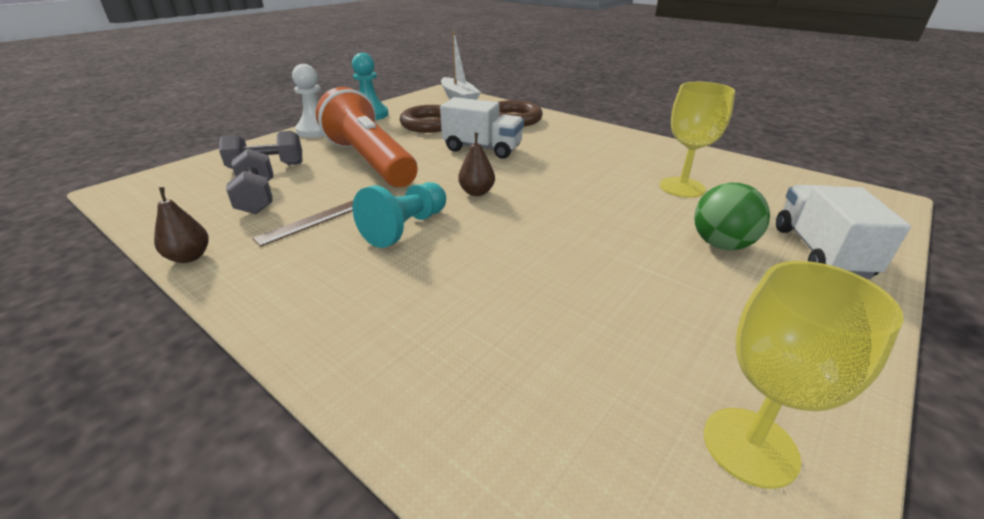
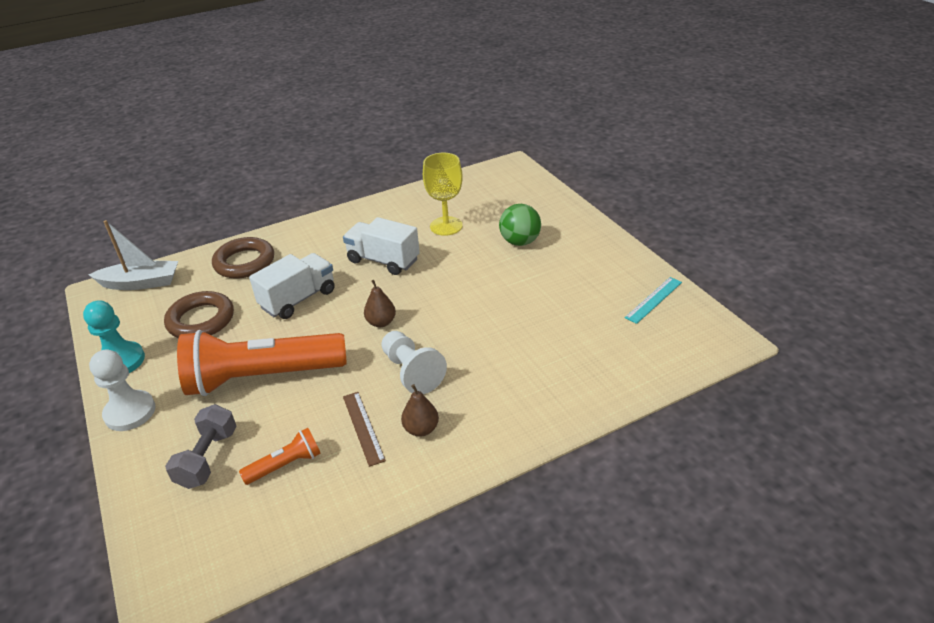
camera: 65 degrees left, 5 degrees up
(189, 257) = (374, 508): brown pear -> brown pear (421, 429)
(257, 198) = (285, 465): grey dumbbell -> orange flashlight
(406, 228) = (411, 372): turquoise pawn -> white pawn
(750, 446) = (653, 299): yellow goblet -> turquoise ruler
(820, 252) = (546, 214): white truck -> white truck (383, 260)

